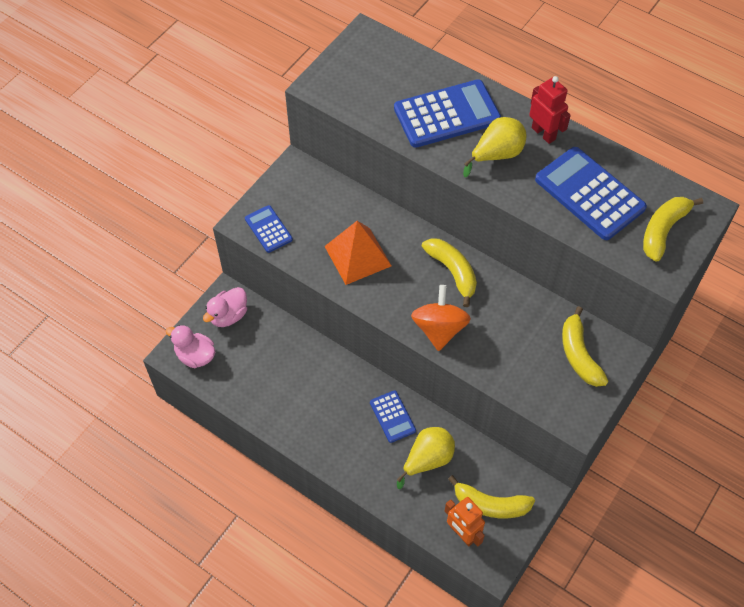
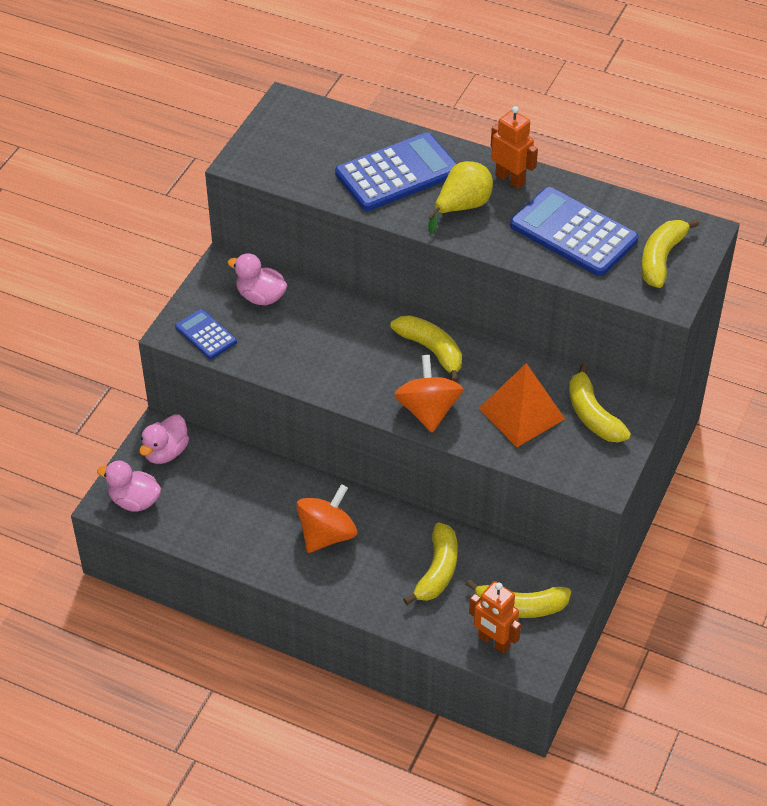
camera: 10 degrees left, 10 degrees down
(320, 200) = (261, 297): none -> pink duck
(343, 411) = (327, 535): none -> orange spinning top
(357, 256) = (317, 348): orange pyramid -> orange pyramid (521, 413)
(392, 416) = (386, 532): blue calculator -> none
(427, 460) = (437, 571): yellow pear -> yellow banana
(543, 133) = (510, 179): red robot -> orange robot

